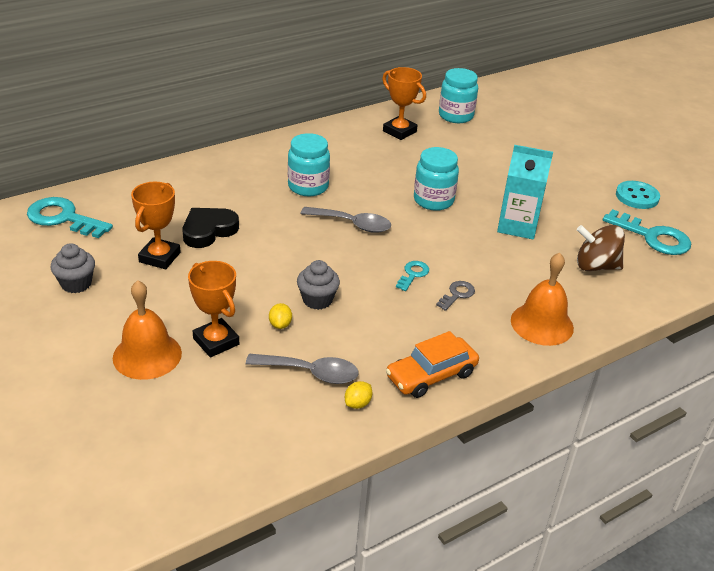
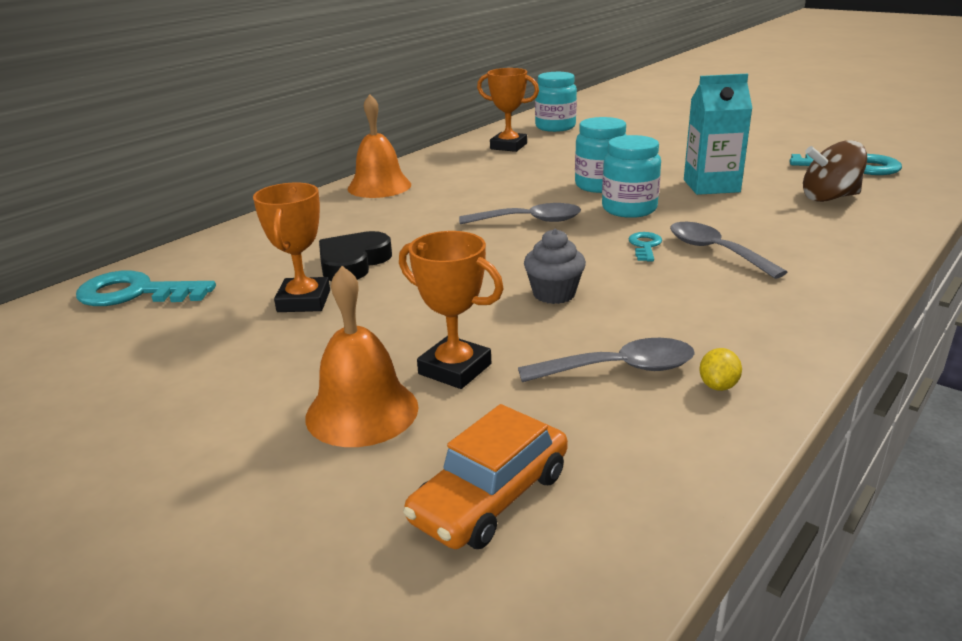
camera: 15 degrees left, 10 degrees down
(76, 284) = (194, 356): grey cupcake -> none
(280, 324) = (529, 329): yellow lemon -> none
(308, 186) = (446, 202): turquoise jar -> turquoise jar (629, 209)
(431, 375) = (775, 330): orange car -> orange car (490, 497)
(457, 294) = (715, 251): grey key -> grey spoon
(542, 324) = (838, 253): orange bell -> orange bell (379, 186)
(637, 196) = (798, 144): turquoise button -> none

